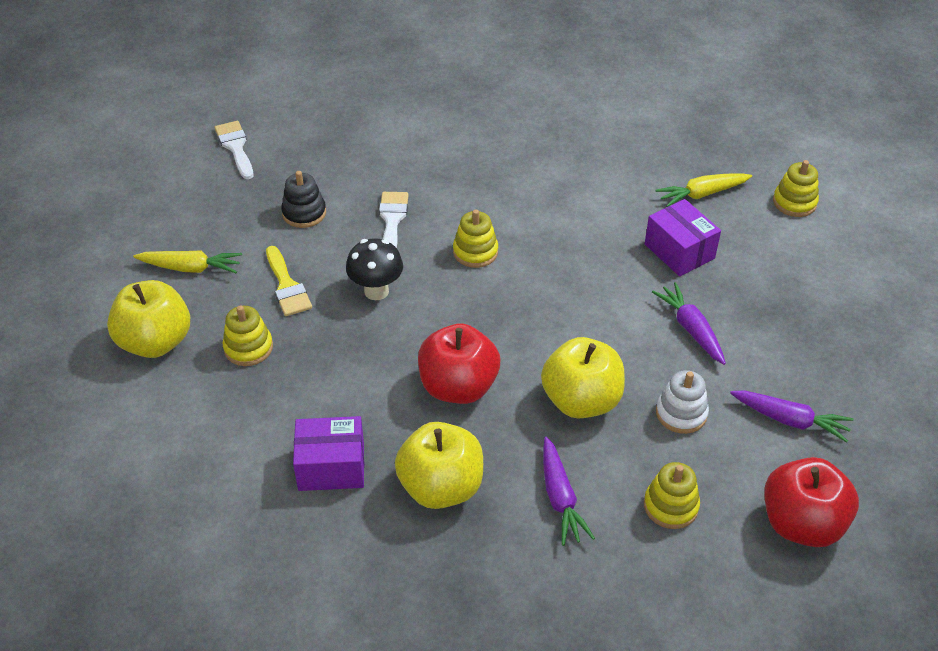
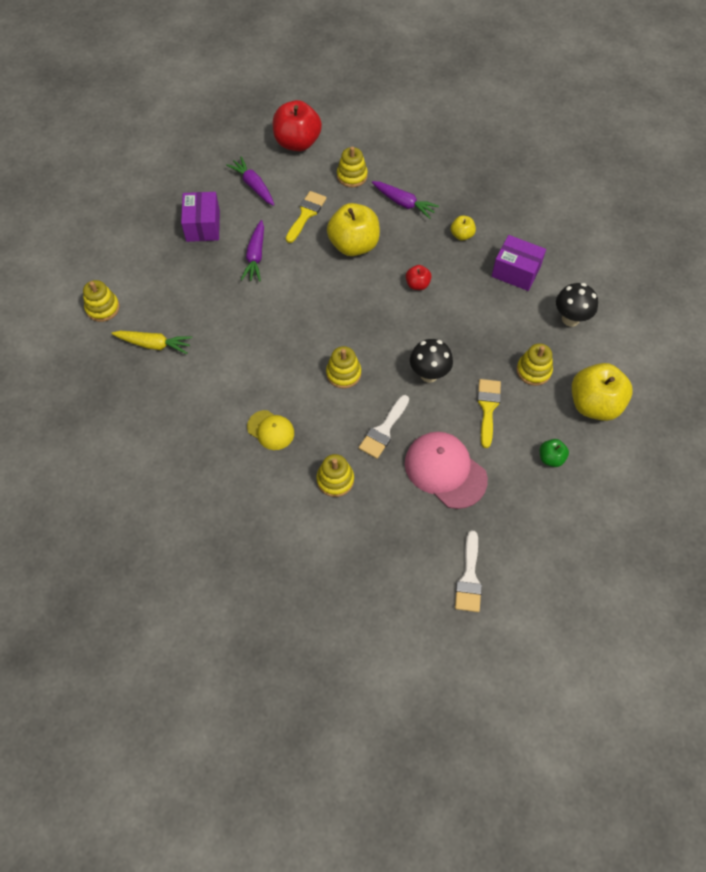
camera: 150 degrees left, 15 degrees up
(190, 268) = (551, 458): yellow carrot -> green apple
(223, 433) = (570, 319): none -> black mushroom
(304, 213) = (445, 470): black stacking toy -> pink cap
(412, 164) = (335, 480): none -> yellow stacking toy
(441, 487) = (462, 235): yellow apple -> yellow apple, size x0.48
(458, 387) = (417, 284): red apple -> red apple, size x0.48
(510, 175) = (270, 430): none -> yellow cap
(560, 498) = (403, 203): purple carrot -> purple carrot turned 105 degrees clockwise
(679, 251) = (212, 309): purple box -> purple box (203, 226)
(681, 413) = (306, 214): white stacking toy -> yellow brush

